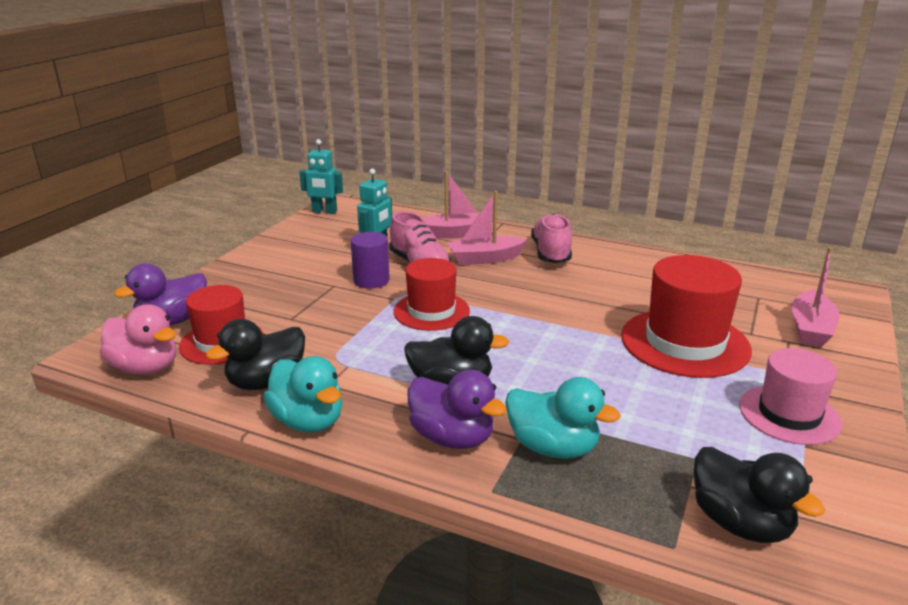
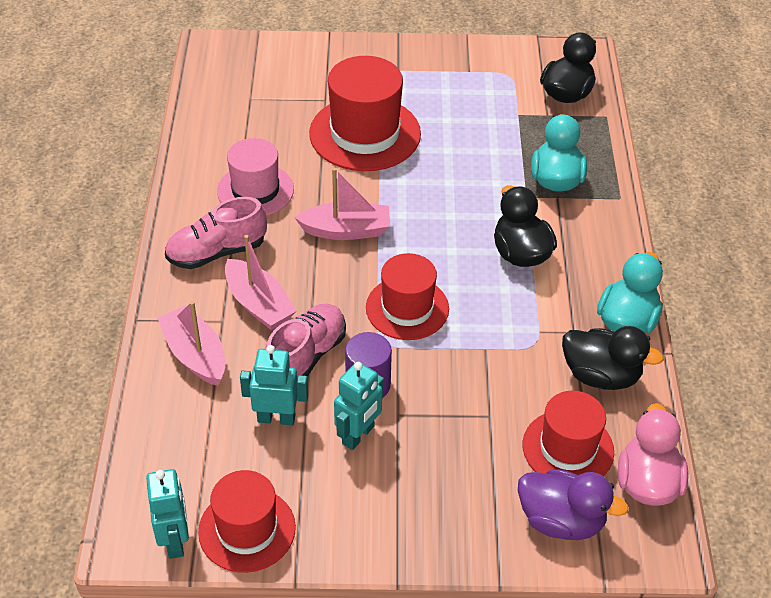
camera: 115 degrees left, 20 degrees up
(307, 228) = (247, 529): none -> red hat
(332, 269) = (358, 435): none -> turquoise robot
(452, 437) = (583, 232): purple duck -> none
(789, 414) = (437, 78): pink hat -> pink hat (255, 190)
(810, 329) = (297, 69): pink boat -> pink boat (346, 230)

